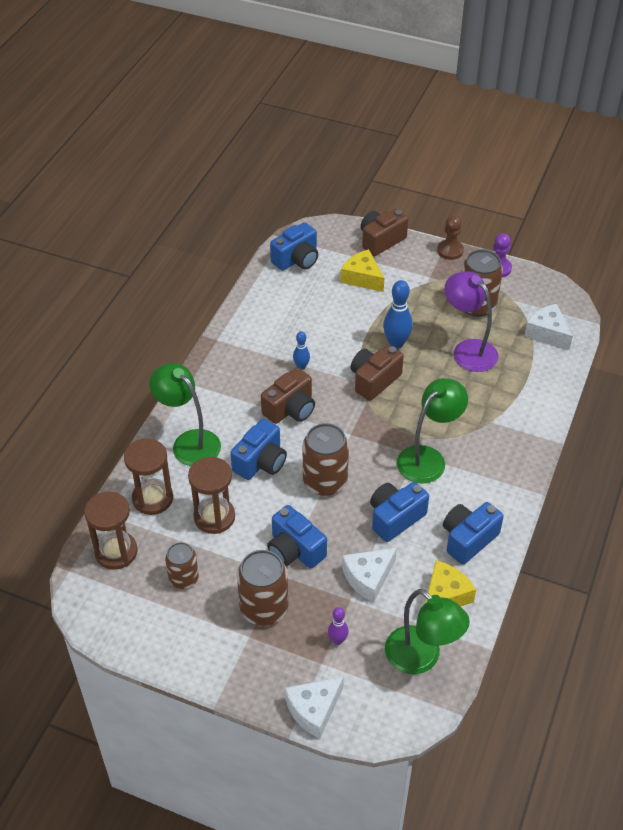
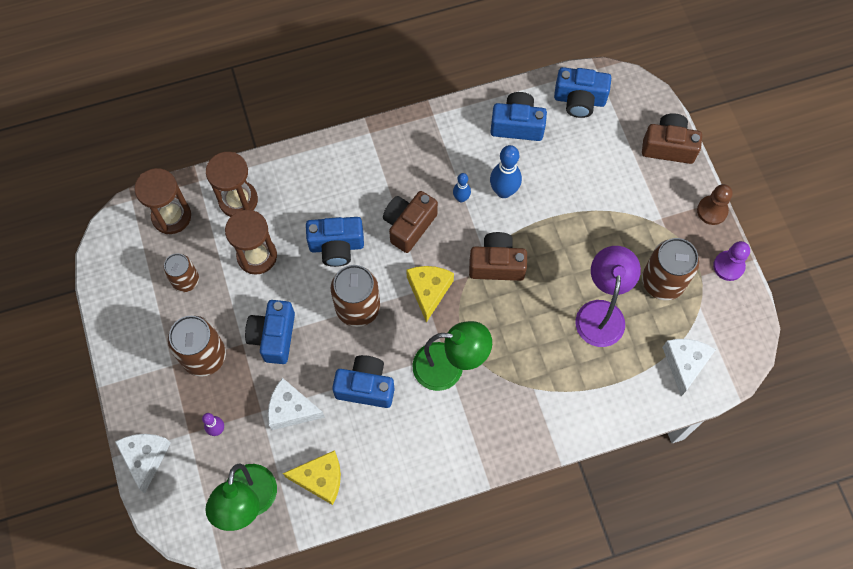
camera: 50 degrees right, 20 degrees up
(189, 442) = (312, 181): green lamp -> none
(290, 409) = (409, 225): brown camera -> brown camera turned 120 degrees clockwise
(314, 710) = (145, 458): white cheese -> white cheese turned 75 degrees clockwise
(362, 278) = (607, 166): yellow cheese -> yellow cheese (429, 291)
(396, 343) = (555, 250): blue bowling pin -> blue bowling pin (503, 191)
(468, 539) = (391, 458): blue camera -> blue camera (517, 125)

